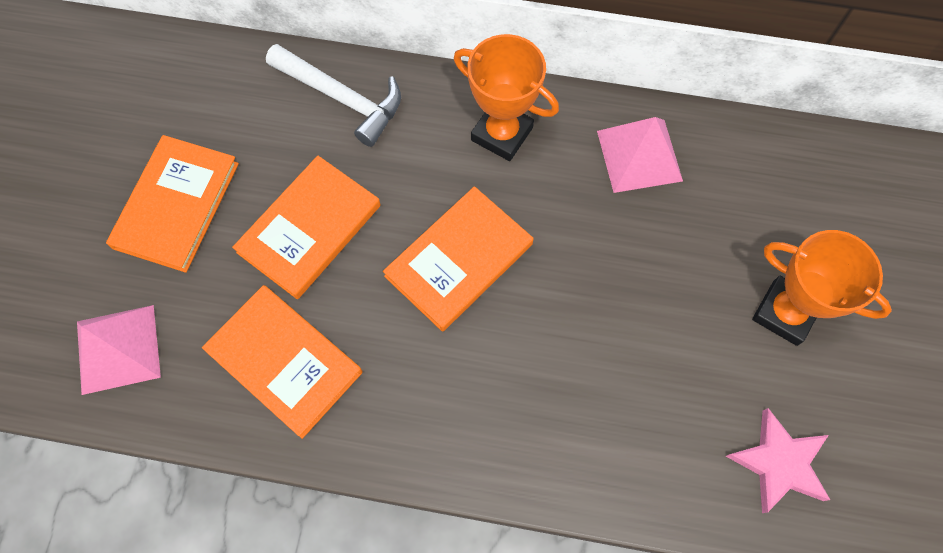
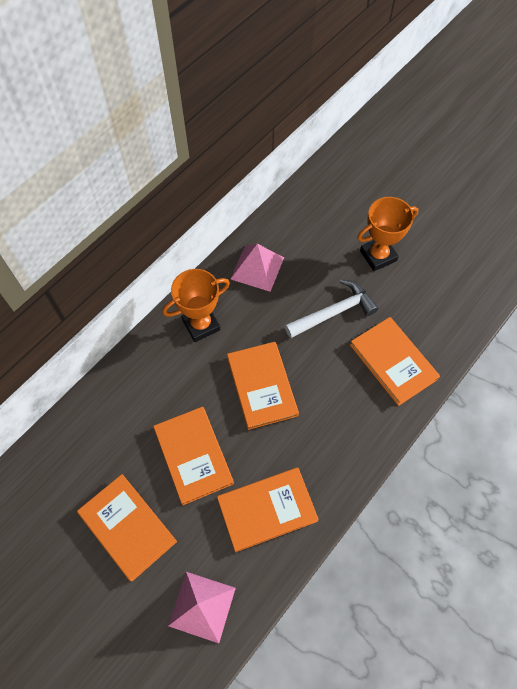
camera: 60 degrees left, 5 degrees down
(342, 98) = (120, 396): white hammer -> white hammer (333, 312)
(613, 426) = (393, 362): none -> orange book
(779, 463) = (447, 302): pink star -> none

